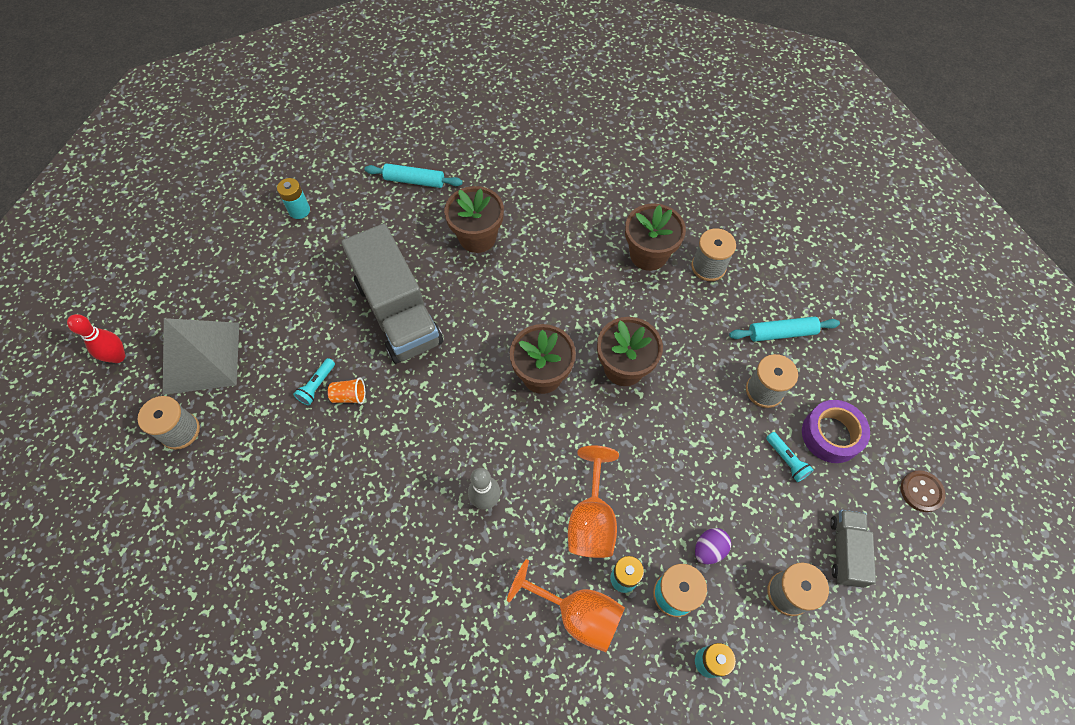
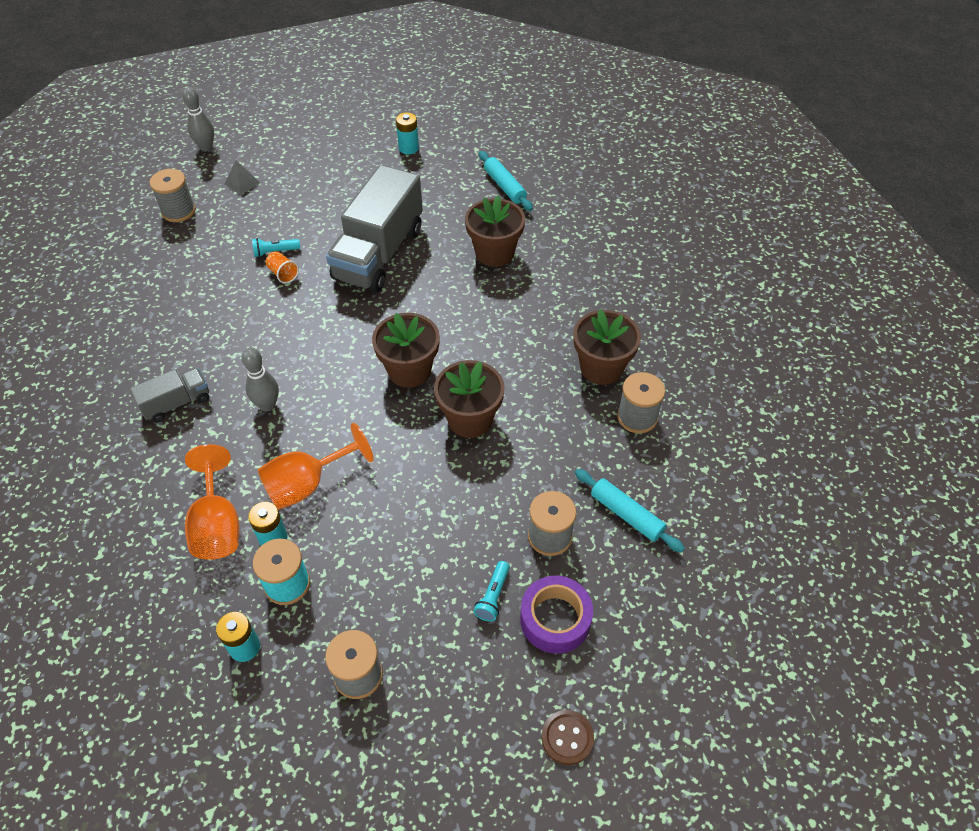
camera: 50 degrees right, 10 degrees down
(118, 357) = (206, 147): red bowling pin -> grey bowling pin
(201, 358) = (242, 183): grey pyramid -> grey pyramid, size x0.41
(709, 549) = (350, 585): purple egg -> none
(845, 551) = (440, 701): grey truck -> grey truck (176, 403)

